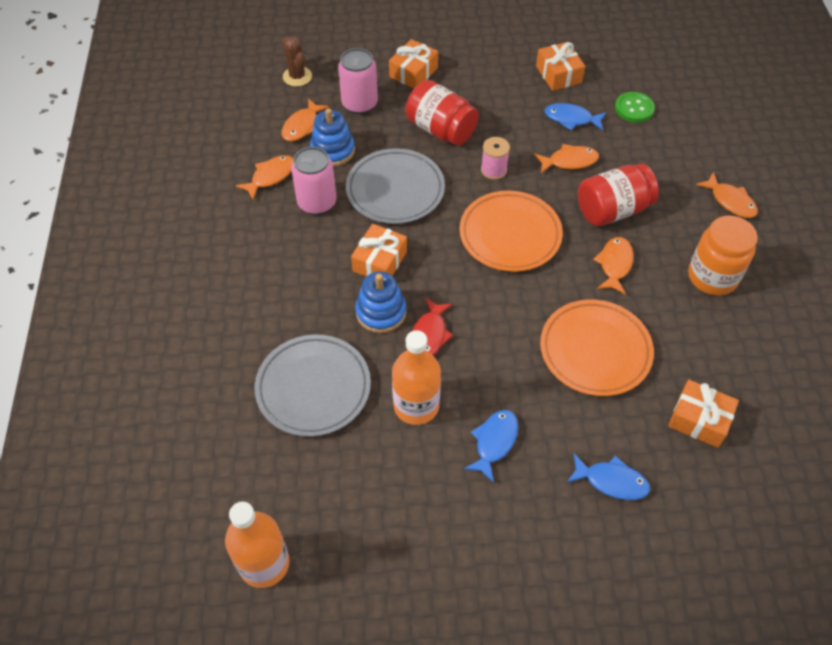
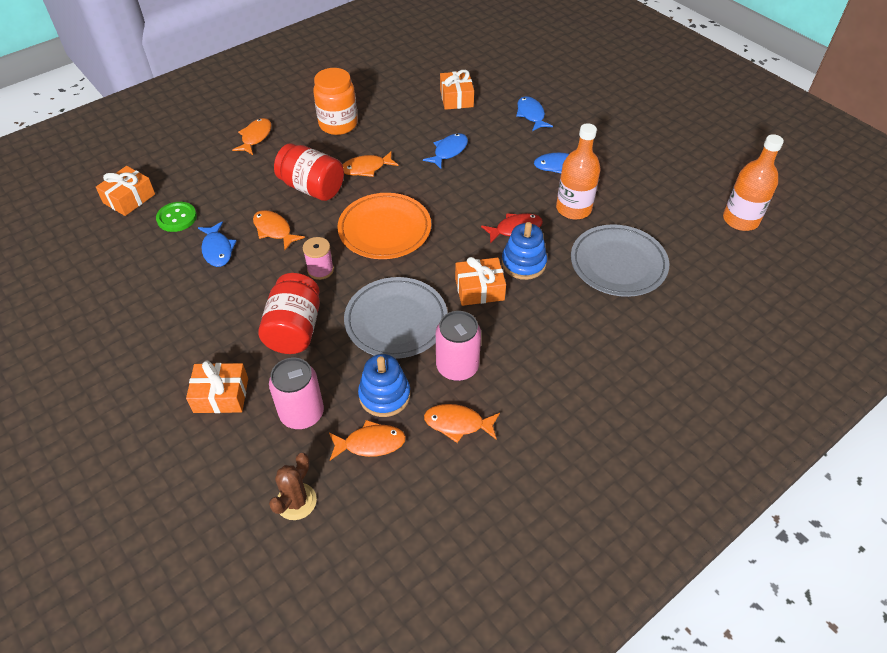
camera: 125 degrees left, 5 degrees down
(558, 74) = (156, 283): orange gift -> orange gift (129, 198)
(595, 350) = (449, 151): orange plate -> blue fish

